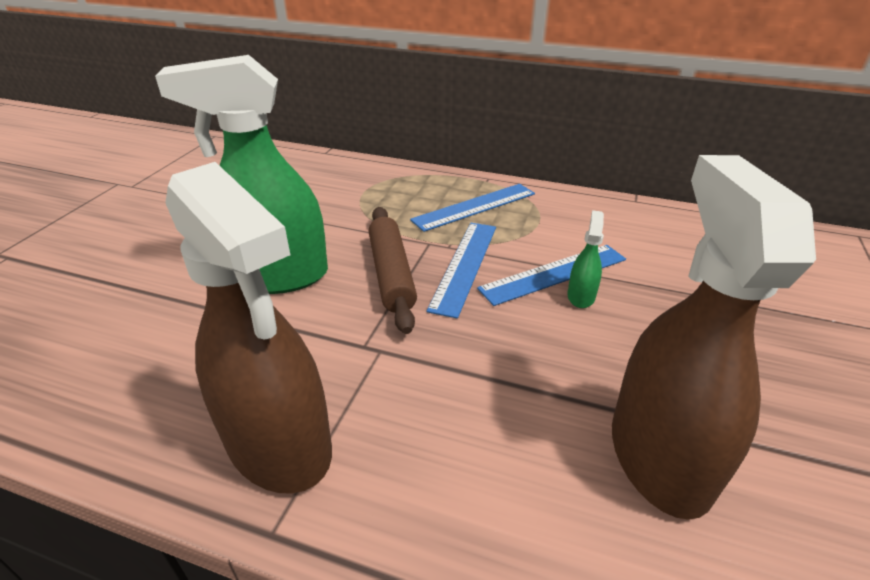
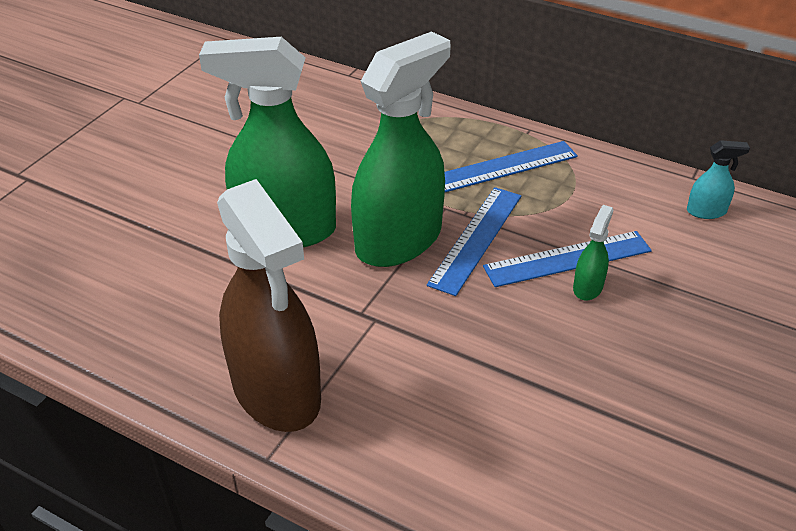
camera: 10 degrees right, 5 degrees up
(391, 274) = (399, 240): brown rolling pin -> green spray bottle
(658, 224) = (706, 211): none -> turquoise spray bottle
(659, 455) = (606, 446): brown spray bottle -> none

